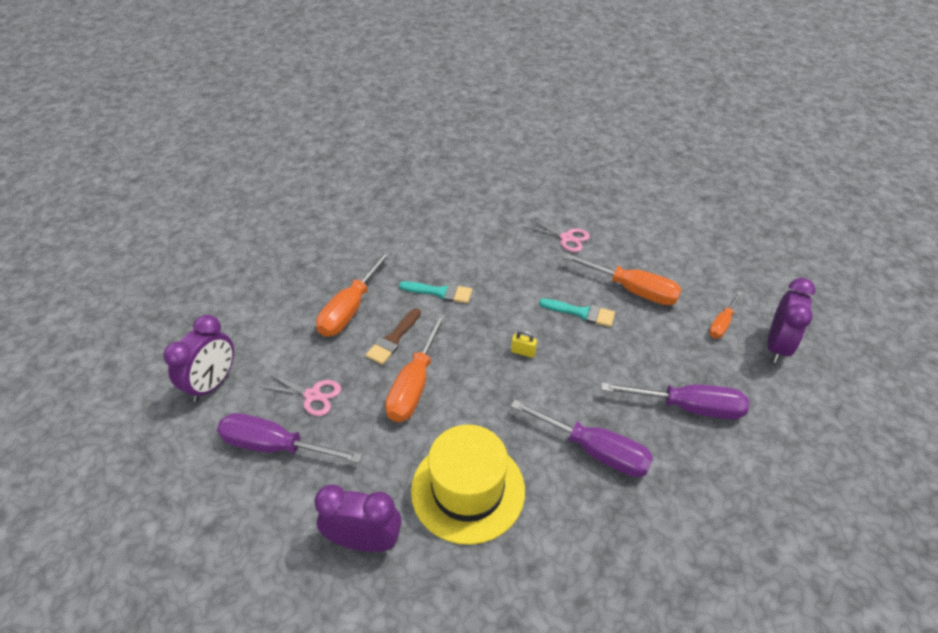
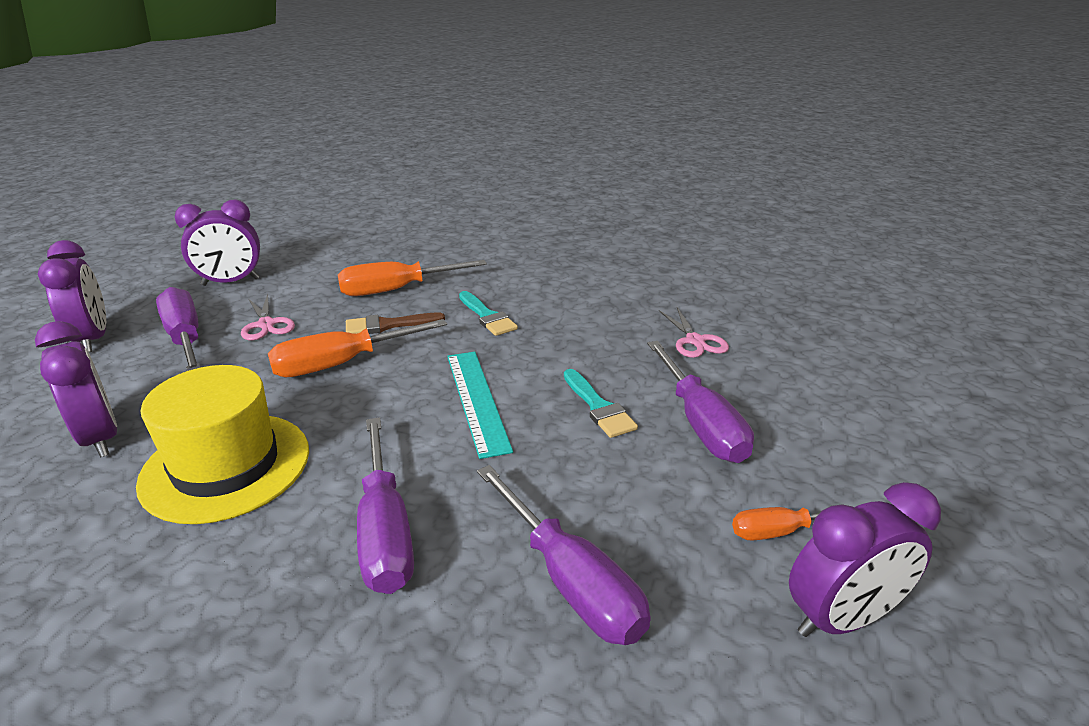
camera: 45 degrees right, 15 degrees down
(203, 500) = (93, 339): none -> purple clock
(523, 352) = (476, 400): yellow padlock -> turquoise ruler
(632, 290) = (700, 423): orange screwdriver -> purple screwdriver

